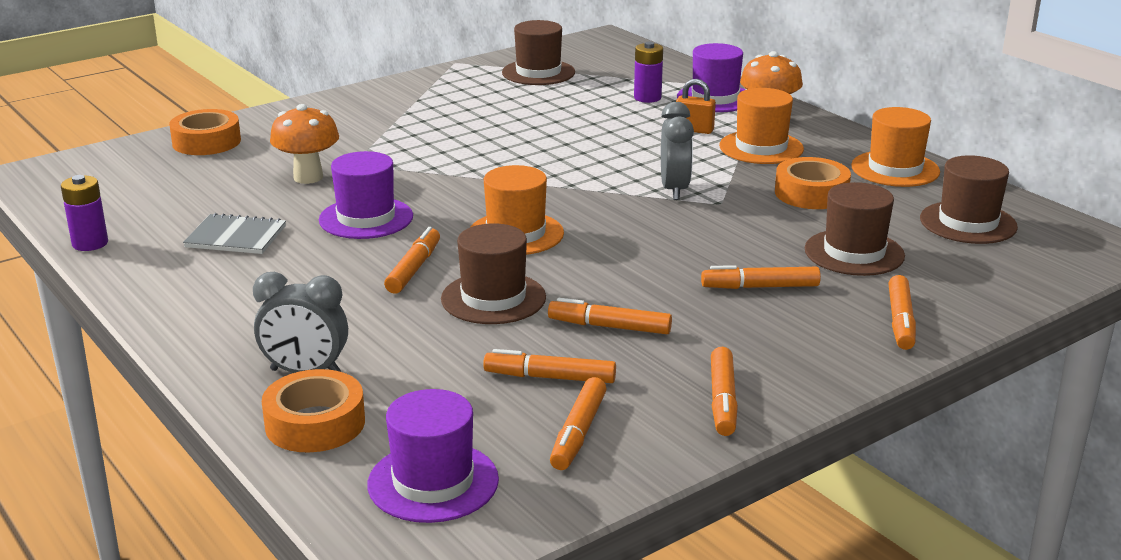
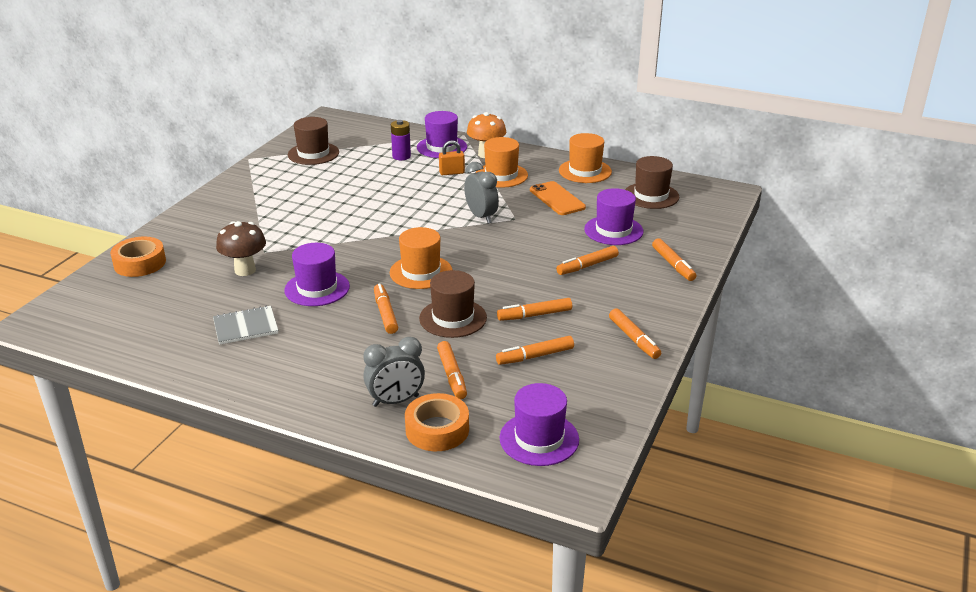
camera: 30 degrees left, 5 degrees up
(90, 243) = (147, 362): purple battery -> none
(308, 177) = (245, 270): orange mushroom -> brown mushroom
(578, 433) = (583, 383): orange marker -> orange marker (452, 375)
(811, 193) = (557, 199): orange tape -> orange phone
(854, 253) = (613, 230): brown hat -> purple hat

